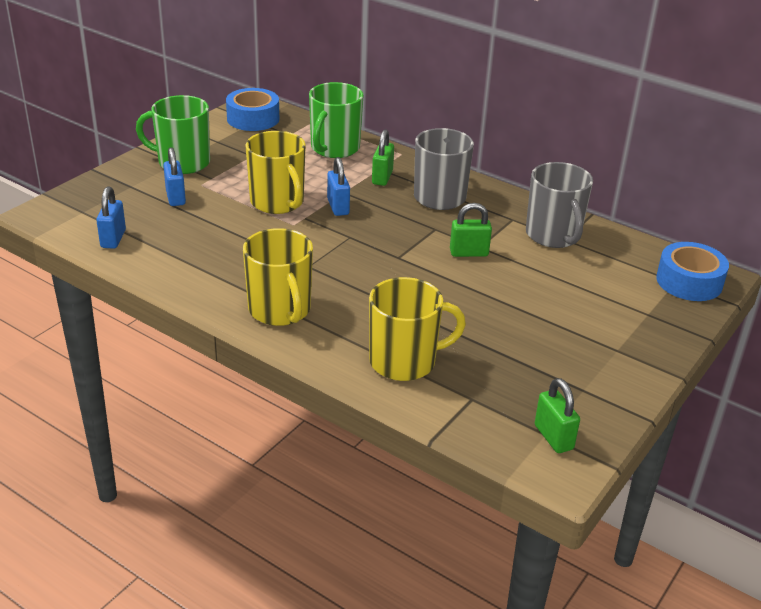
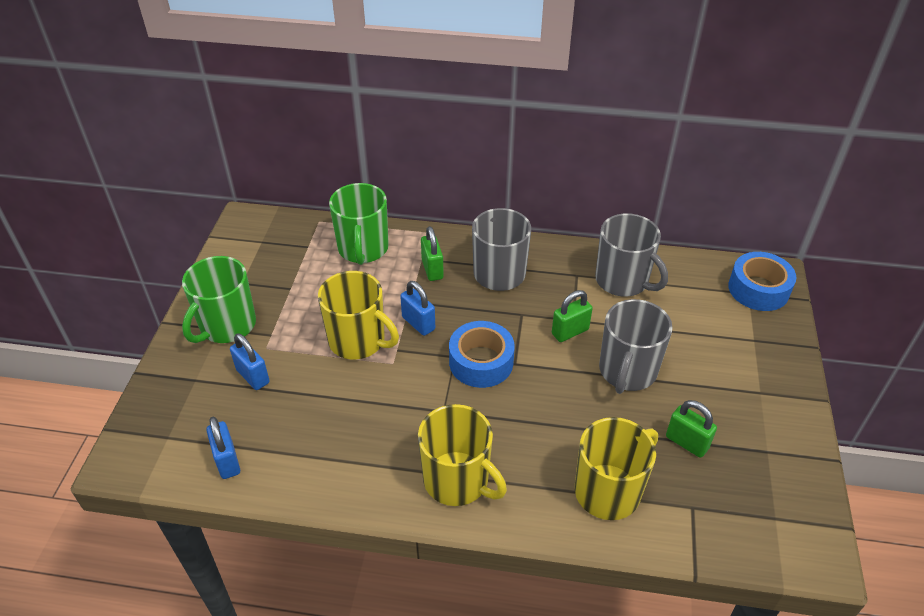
camera: 25 degrees left, 10 degrees up
(182, 162) = (226, 326): green mug -> green mug turned 45 degrees counterclockwise
(253, 119) = (257, 239): blue tape -> blue tape (481, 362)
(497, 294) = (627, 371): none -> grey mug
(553, 437) = (784, 519): green padlock -> green padlock (686, 442)

